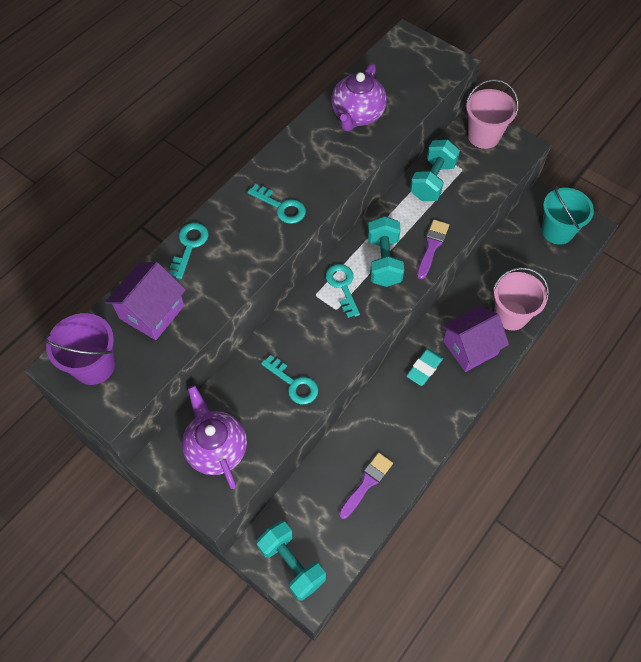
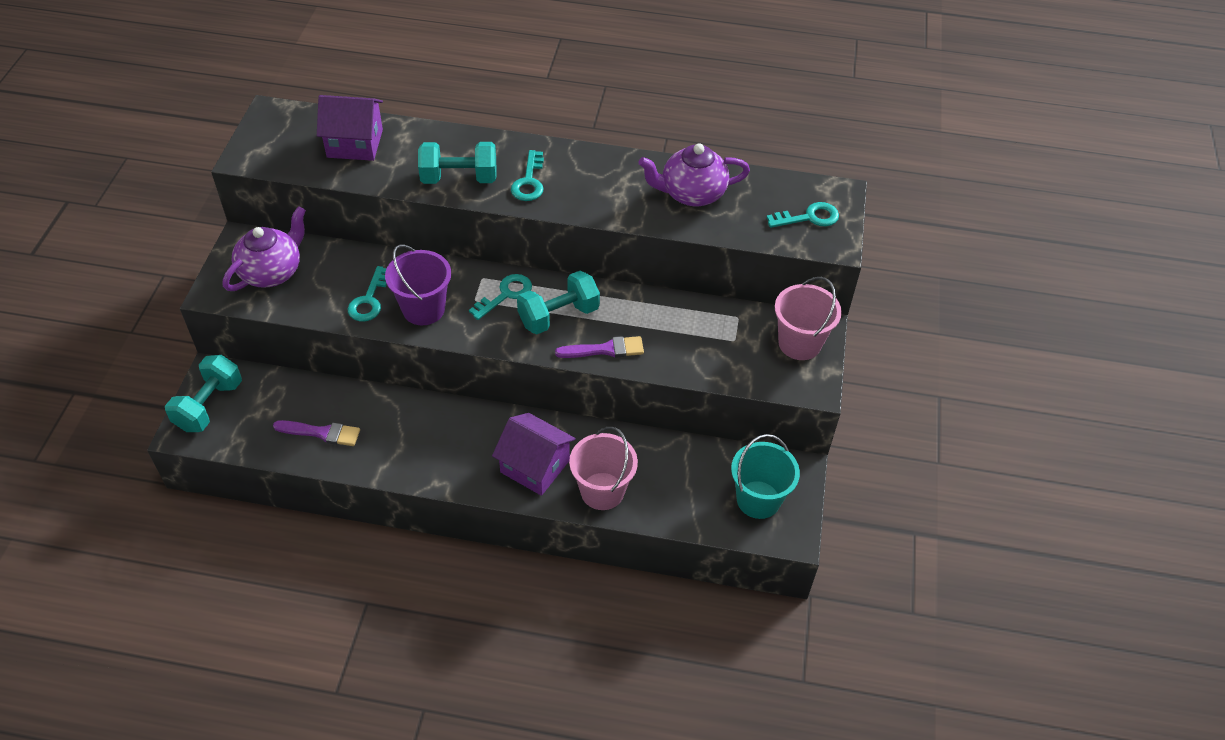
camera: 60 degrees right, 10 degrees down
(94, 365) = (281, 131): purple bucket -> purple bucket (423, 309)
(189, 246) = (442, 138): turquoise key -> turquoise key (809, 217)
(424, 368) = (484, 433): turquoise eraser -> none
(432, 181) = (697, 319): turquoise dumbbell -> turquoise dumbbell (459, 178)

